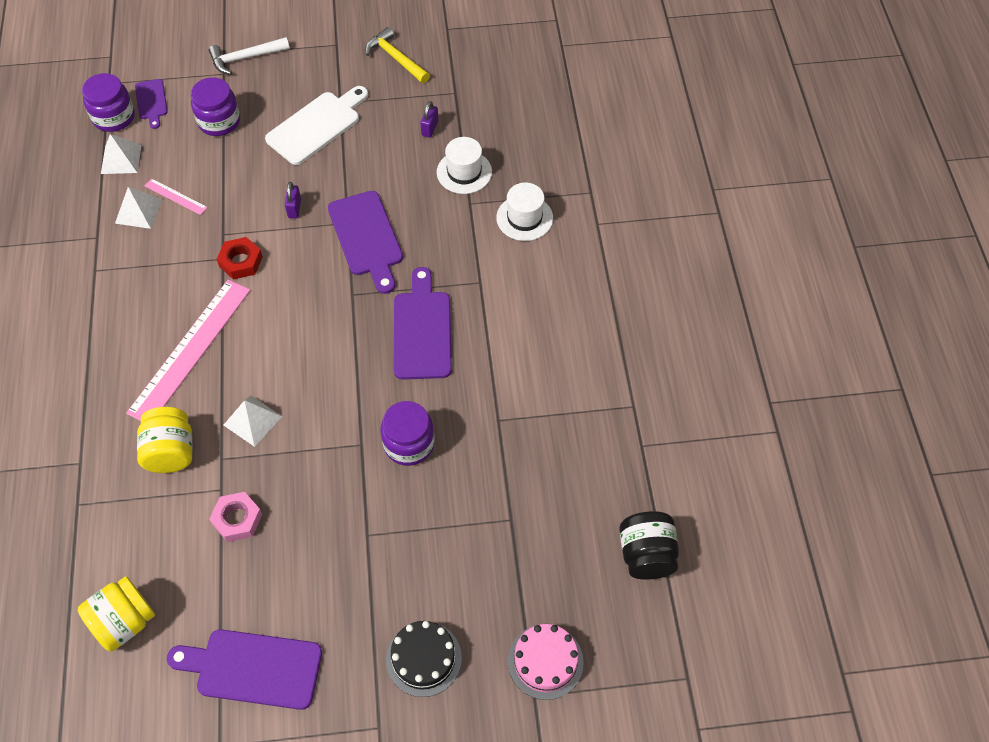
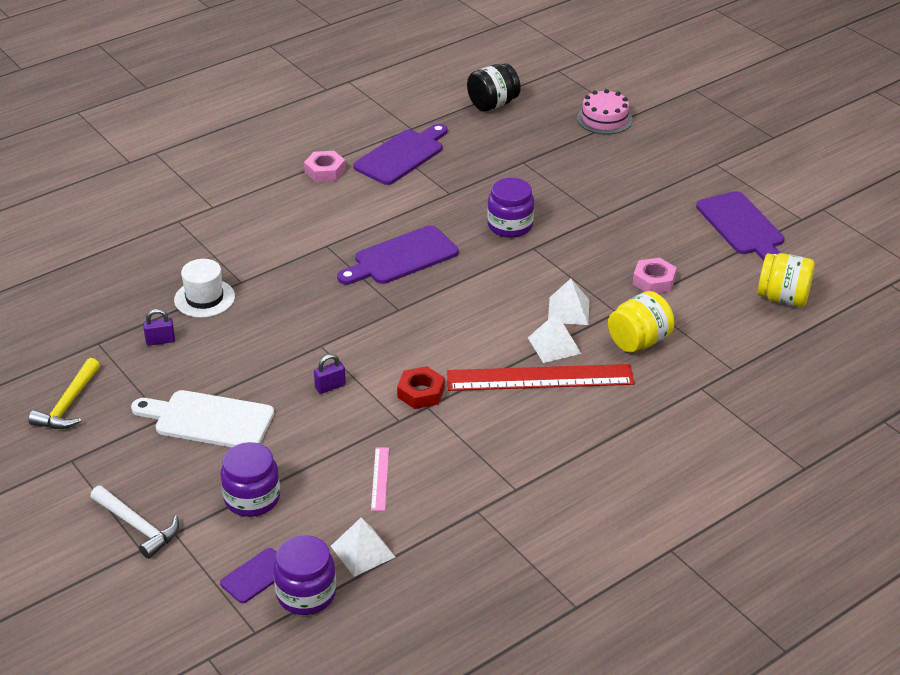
camera: 120 degrees left, 20 degrees down
(138, 211) = (420, 497): white pyramid -> white pyramid (554, 345)
(190, 350) = (540, 378): pink ruler -> red ruler
(366, 238) = (329, 326): purple cutting board -> purple cutting board (402, 155)
(423, 658) = (655, 163): black cake -> none
(524, 218) = (235, 246): white hat -> none
(604, 332) = (325, 171): none -> pink nut

